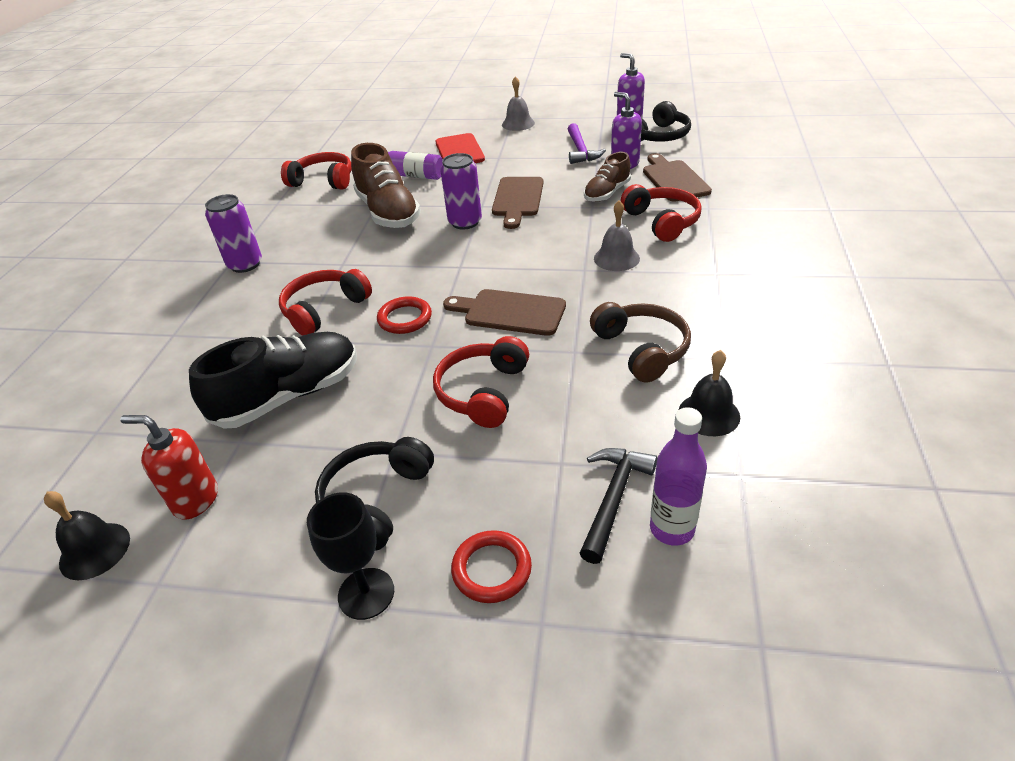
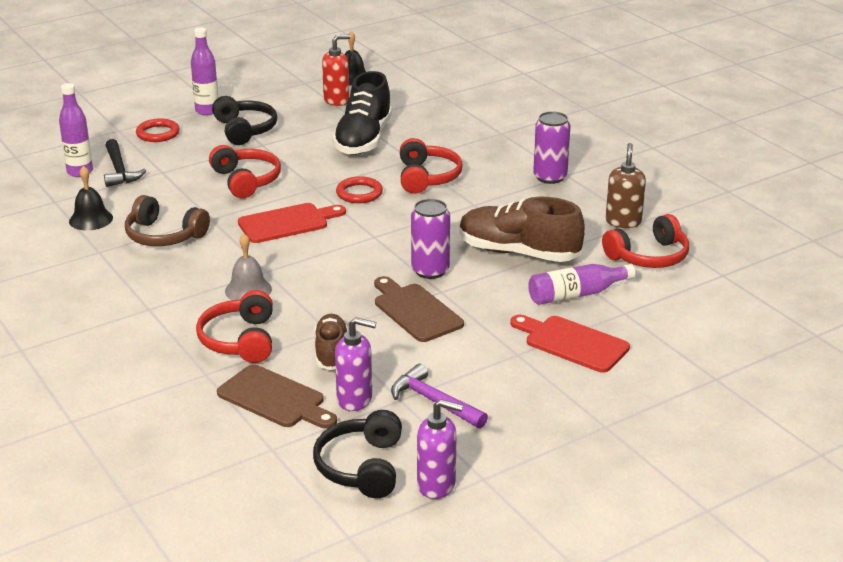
camera: 135 degrees right, 10 degrees down
(284, 208) = (623, 221): none -> brown soap dispenser
(366, 593) = (207, 111): black goblet -> purple bottle
(510, 312) = (287, 223): brown cutting board -> red cutting board
(518, 124) = (580, 417): grey bell -> none
(662, 221) = (240, 340): red headphones -> red headphones turned 60 degrees clockwise

